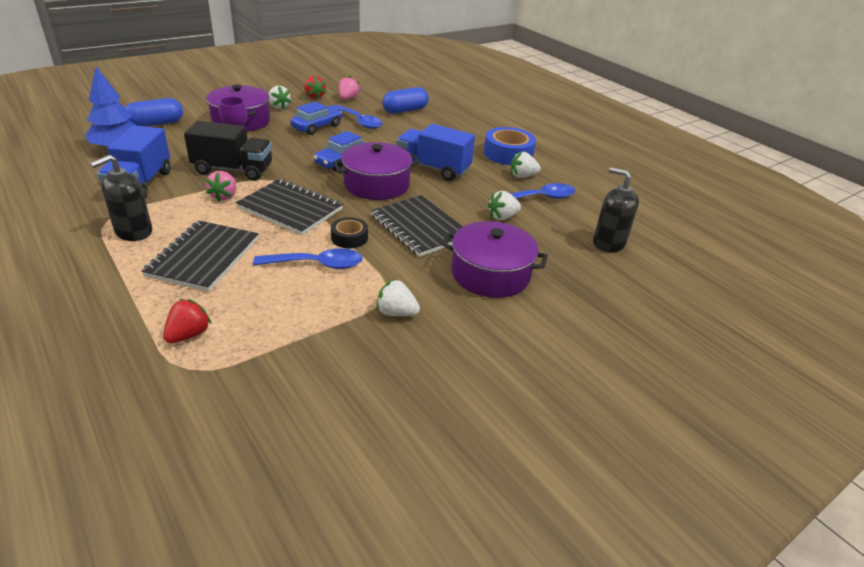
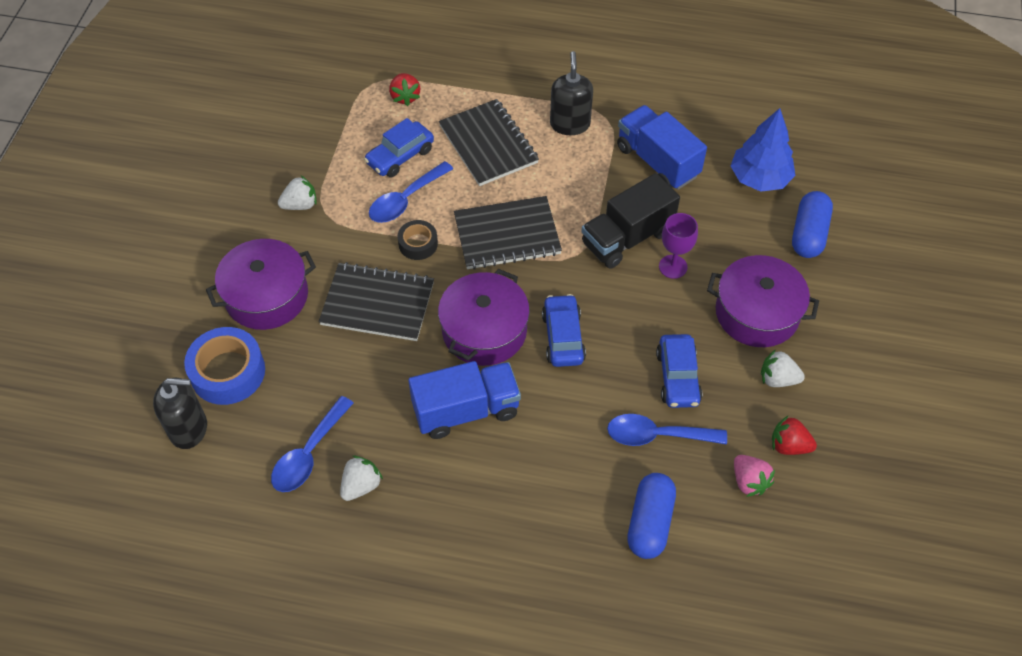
camera: 140 degrees right, 20 degrees up
(224, 196) = (577, 204): pink strawberry -> none
(273, 293) = (400, 156): none -> blue car
(502, 217) = (319, 384): white strawberry -> none
(508, 154) = (419, 527): blue tape -> blue tape (228, 372)

